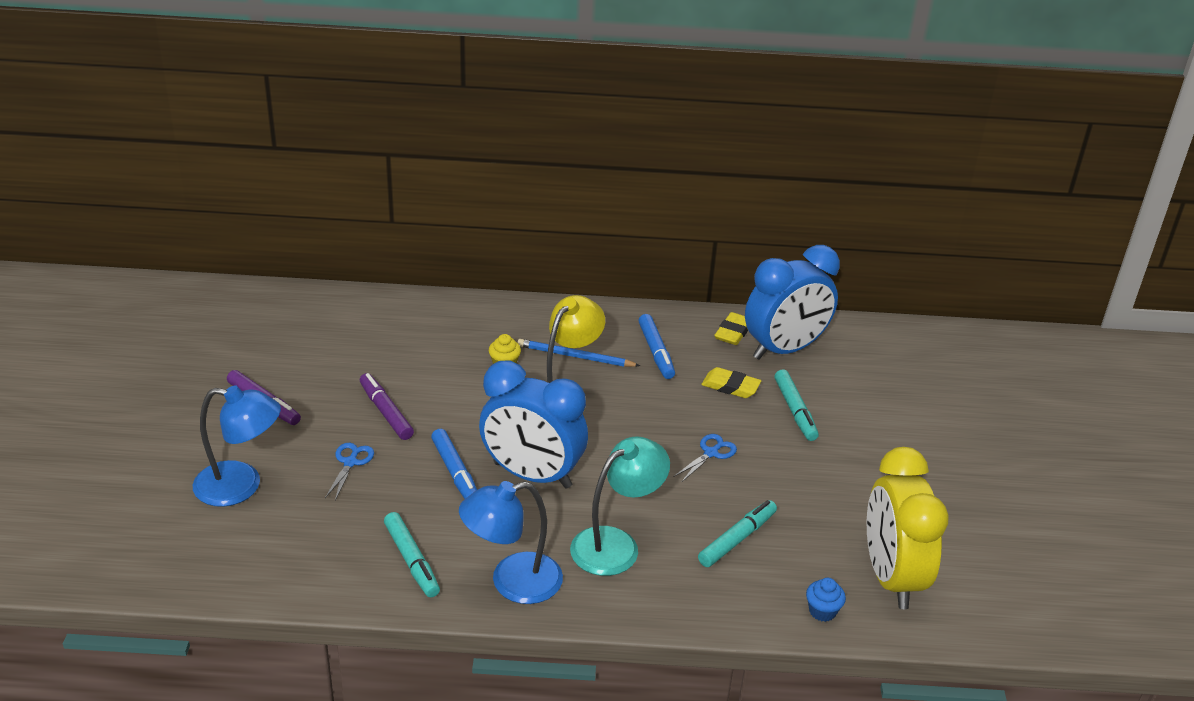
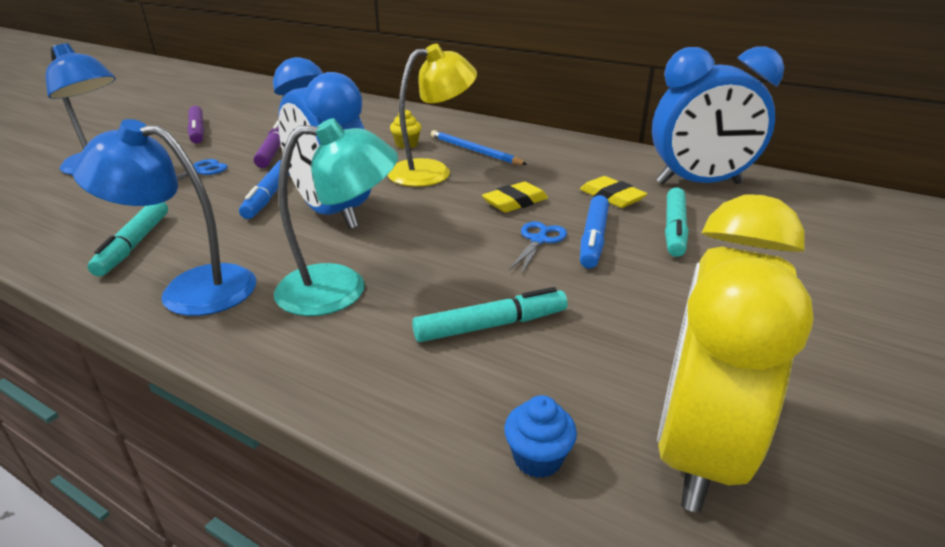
camera: 30 degrees right, 5 degrees down
(656, 352) = (555, 161): blue marker -> blue marker (593, 239)
(711, 453) = (539, 240): blue scissors -> blue scissors turned 45 degrees counterclockwise
(733, 332) = (649, 163): yellow eraser -> yellow eraser (515, 202)

